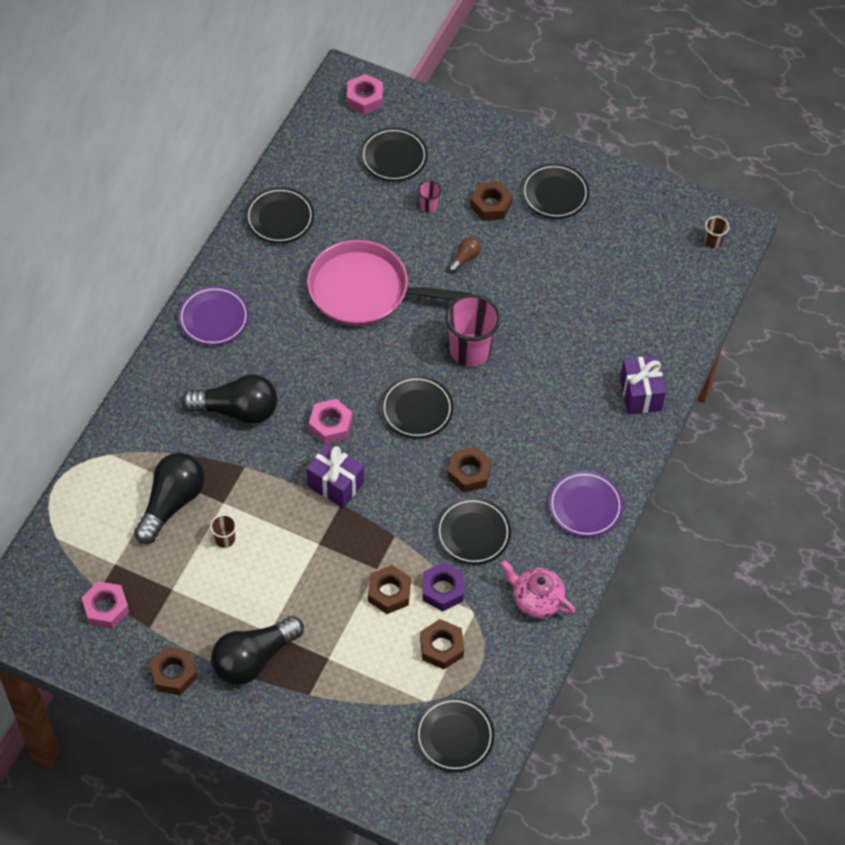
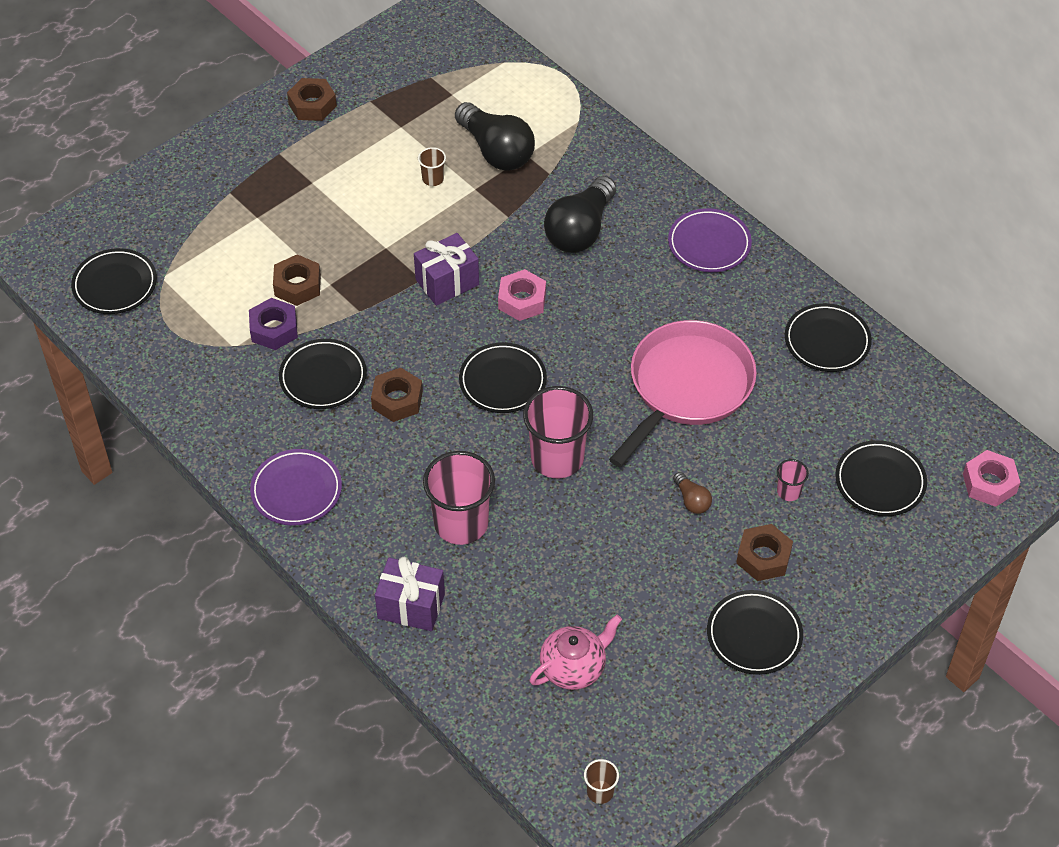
camera: 115 degrees right, 5 degrees down
(106, 608) = (408, 77): pink nut -> none
(254, 659) = (291, 164): black light bulb -> none
(441, 647) = (212, 307): brown nut -> none
(536, 600) = (214, 403): pink teapot -> pink teapot (574, 667)
(557, 389) = (461, 523): none -> pink cup

